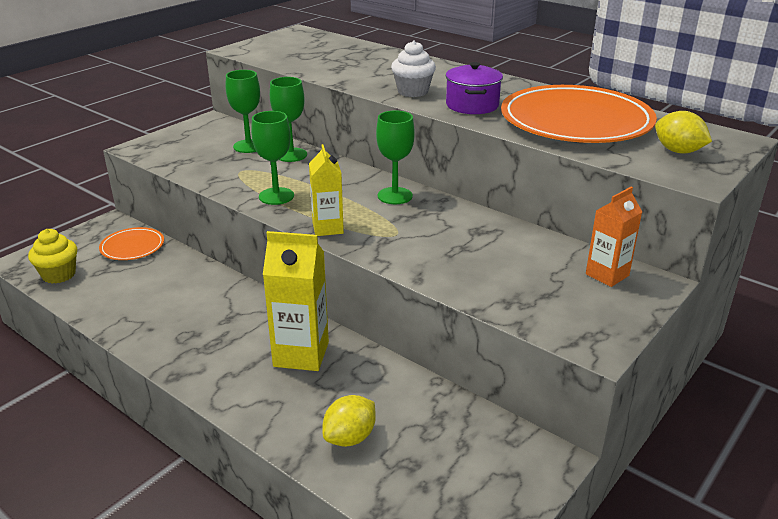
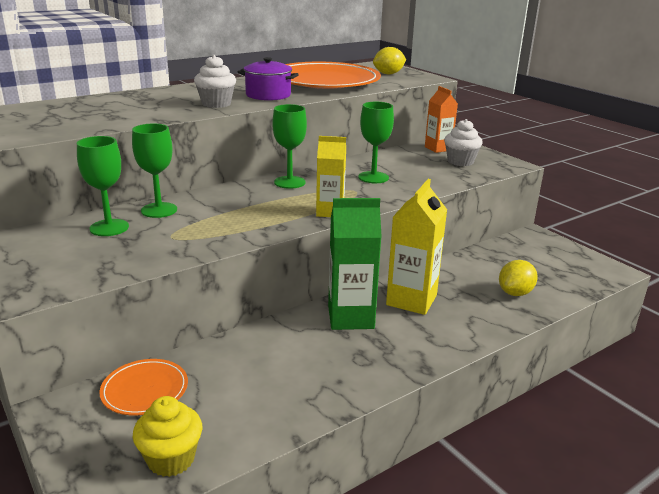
camera: 75 degrees left, 5 degrees down
(254, 320) = (350, 317): none -> green carton
(276, 196) = (250, 225): green goblet -> green goblet (373, 177)
(350, 437) = (515, 293): yellow lemon -> yellow lemon turned 75 degrees clockwise
(565, 297) = (460, 161): none -> white cupcake

